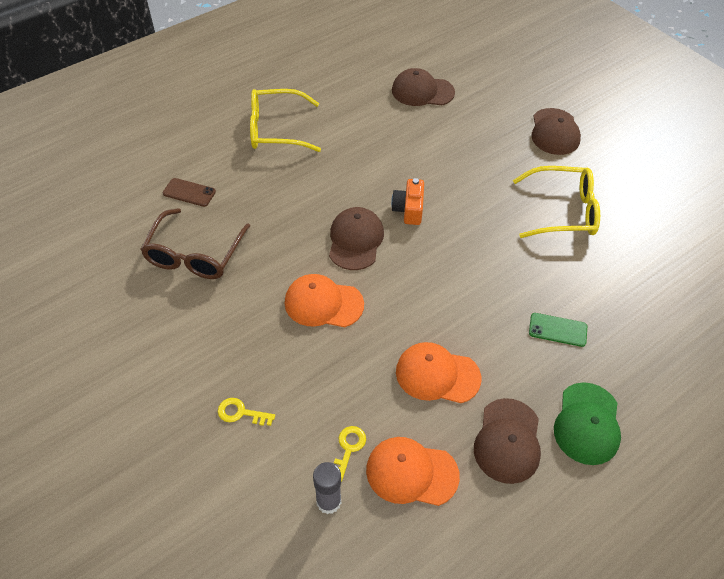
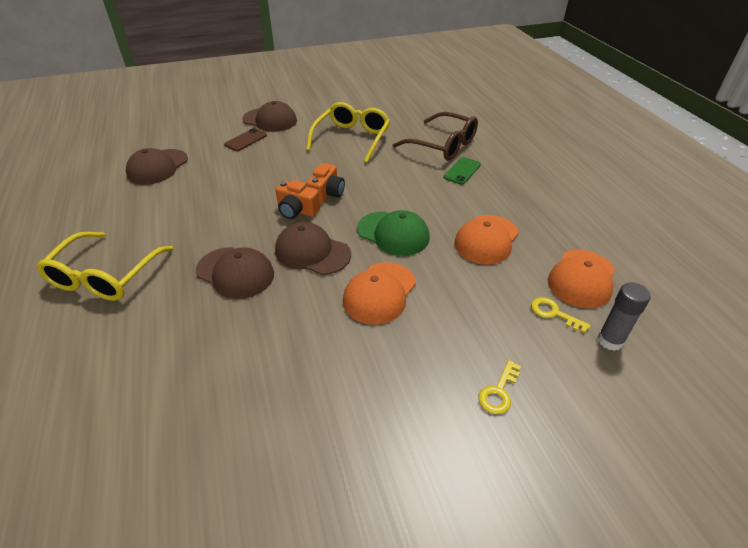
camera: 70 degrees left, 10 degrees down
(189, 192) = (135, 382): brown phone -> brown phone (245, 140)
(195, 254) = (247, 395): brown glasses -> brown glasses (443, 145)
(446, 222) = (326, 194): none -> orange camera
(507, 441) = (556, 220): brown cap -> brown cap (235, 273)
(587, 423) = (546, 181): green cap -> green cap (393, 233)

